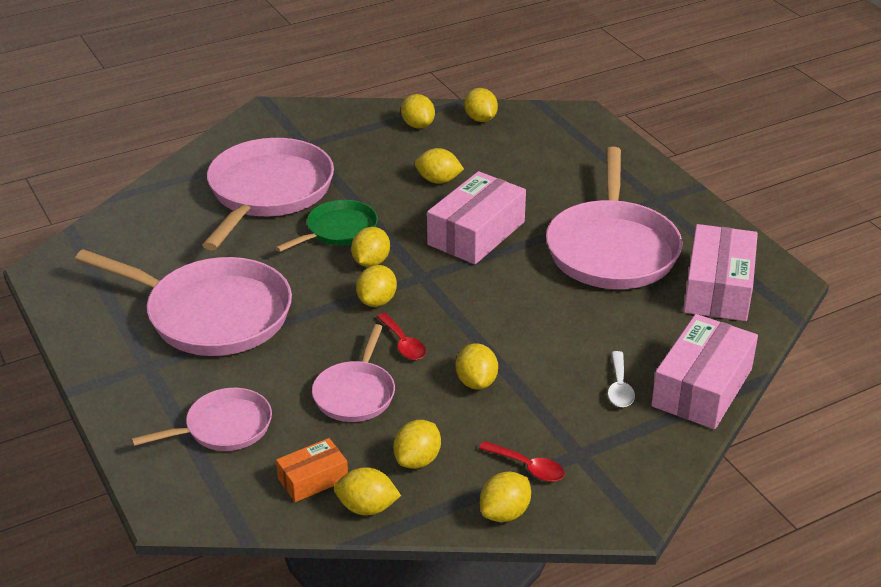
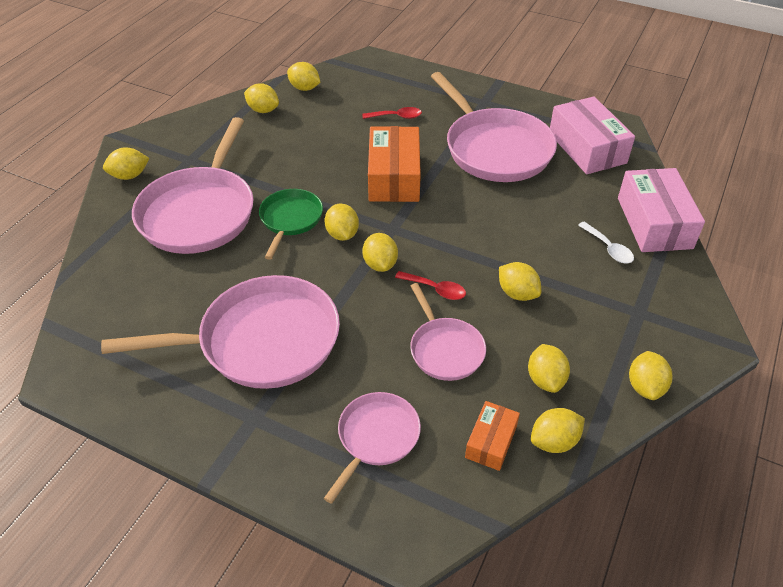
camera: 35 degrees left, 10 degrees up
(268, 192) = (199, 212): pink pan -> pink pan turned 150 degrees counterclockwise
(438, 180) = (323, 147): yellow lemon -> yellow lemon (129, 176)
(476, 233) = (394, 177): pink box -> orange box
(527, 467) = (620, 341): red spoon -> red spoon (396, 117)

